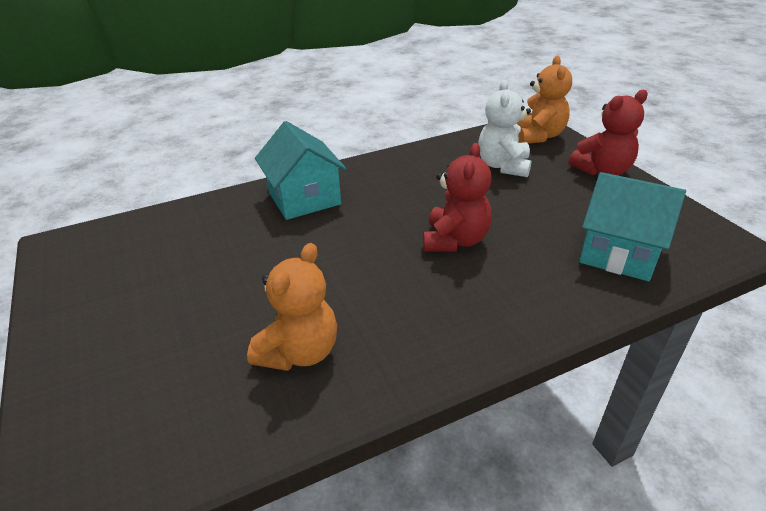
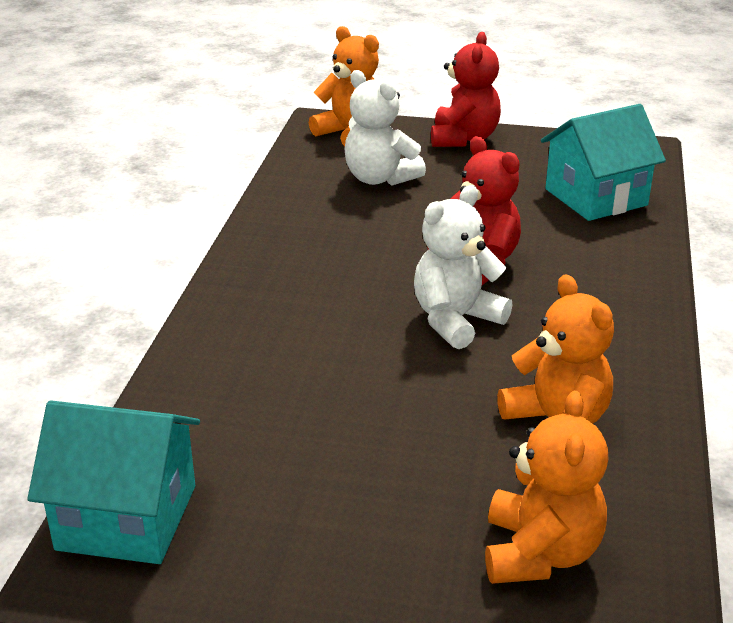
camera: 55 degrees left, 5 degrees down
(151, 401) = (540, 553): none -> orange teddy bear
(304, 198) = (262, 322): turquoise house -> turquoise house (126, 517)
(378, 259) = (456, 320): none -> white teddy bear

